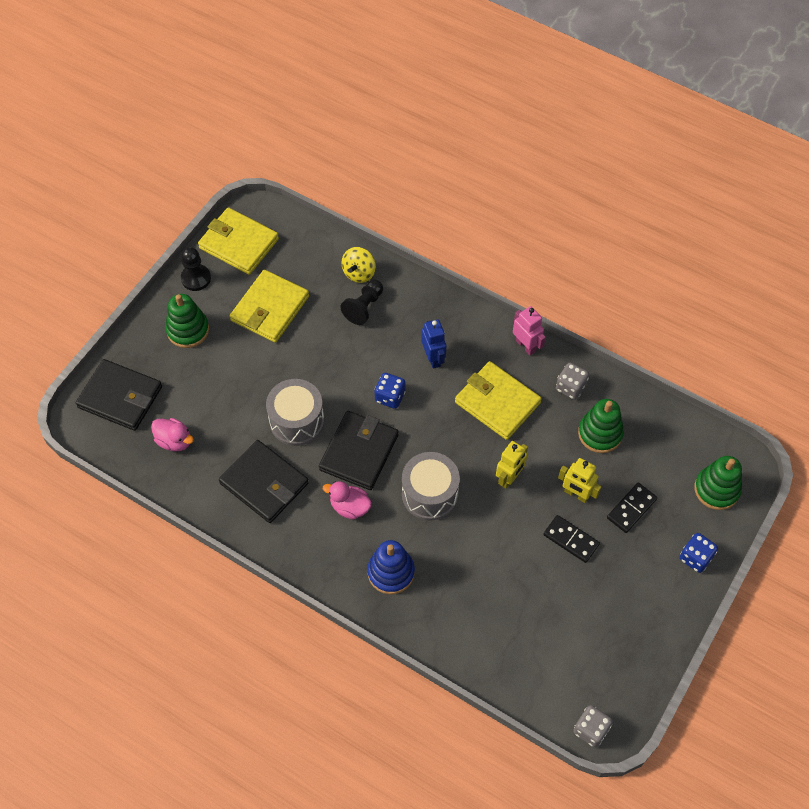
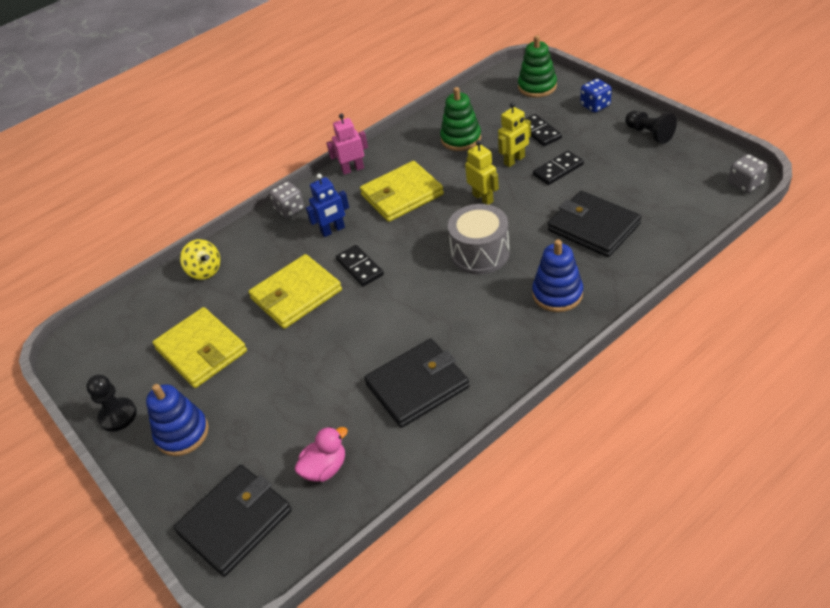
camera: 65 degrees left, 15 degrees down
(188, 330) = (182, 433): green stacking toy -> blue stacking toy
(239, 243) = (100, 367): yellow wallet -> yellow wallet (296, 295)
(297, 421) = (352, 346): grey drum -> none
(350, 507) = (473, 316): pink duck -> none
(359, 452) = (412, 300): black wallet -> black wallet (593, 227)
(364, 307) = (247, 272): black pawn -> black pawn (649, 134)
(390, 397) = (360, 267): blue dice -> black domino
(433, 358) = (333, 230): blue robot -> blue robot turned 150 degrees clockwise
(570, 387) = (408, 149): grey dice -> grey dice (290, 209)

